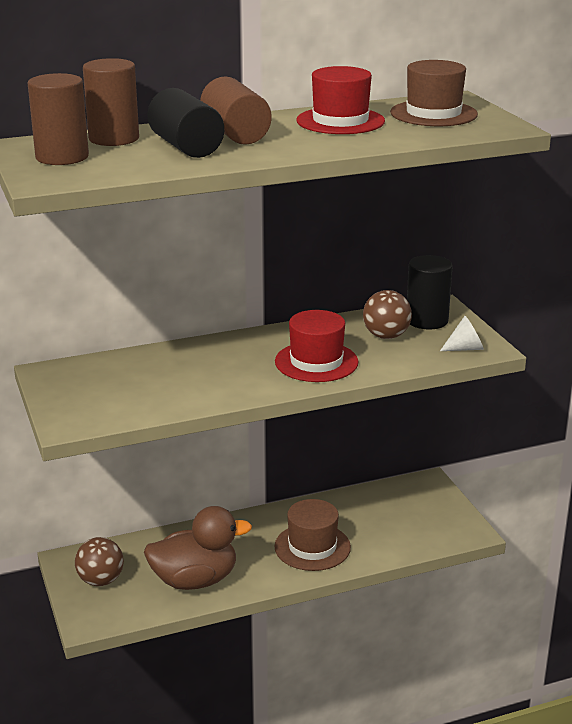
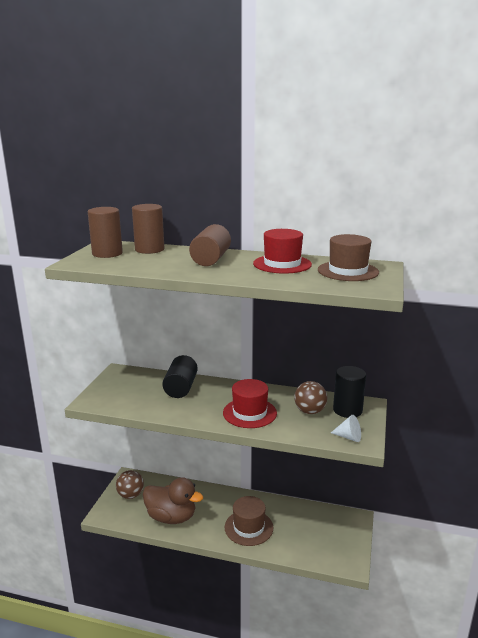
camera: 35 degrees right, 5 degrees down
(186, 147) = (172, 261): black cylinder -> black cylinder (181, 388)

